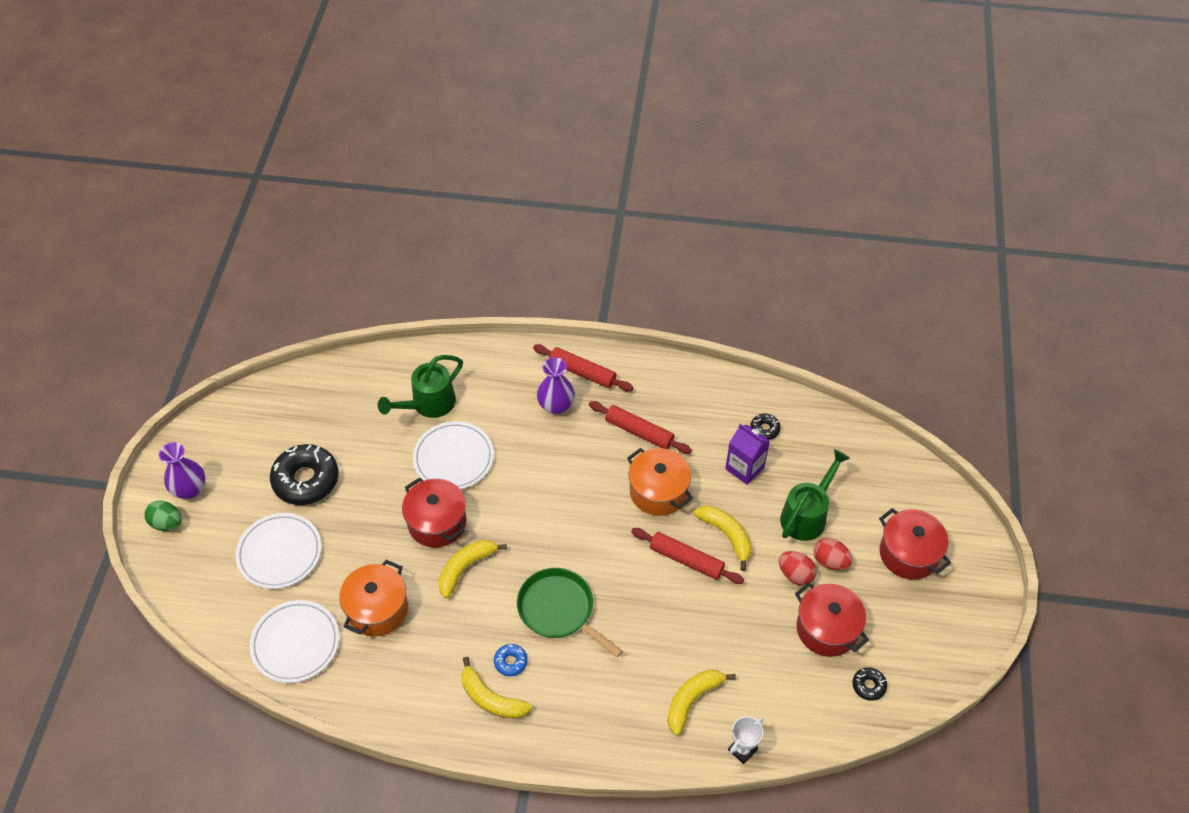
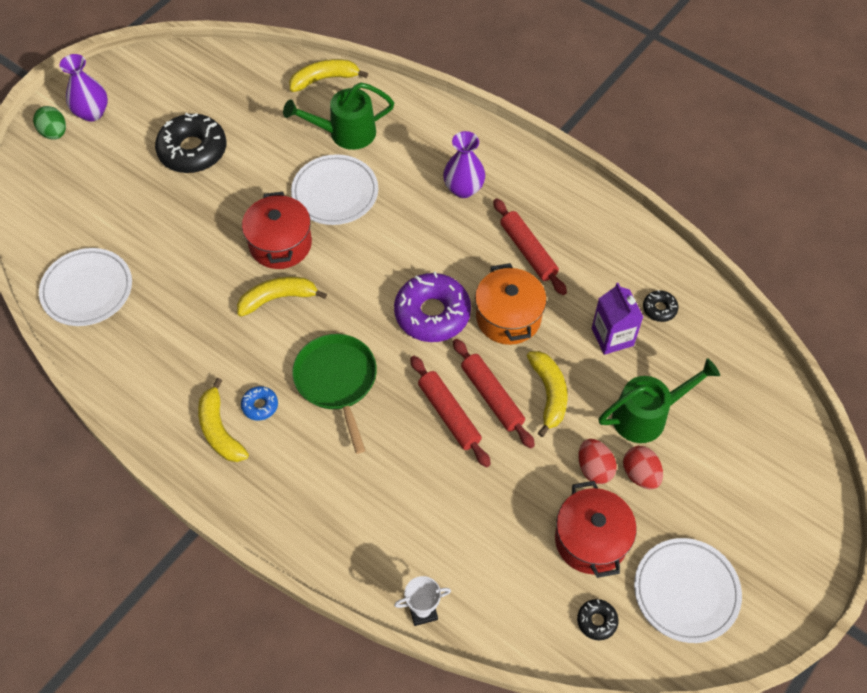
camera: 30 degrees right, 5 degrees up
(280, 553) = (127, 204): white plate -> white plate (686, 591)
(377, 609) = (176, 295): orange pot -> none
(582, 372) = (510, 169): red rolling pin -> red rolling pin (449, 414)
(598, 518) = (432, 313): none -> purple donut
(692, 700) = (406, 535): yellow banana -> yellow banana (324, 79)
(908, 554) = (732, 510): red pot -> none

